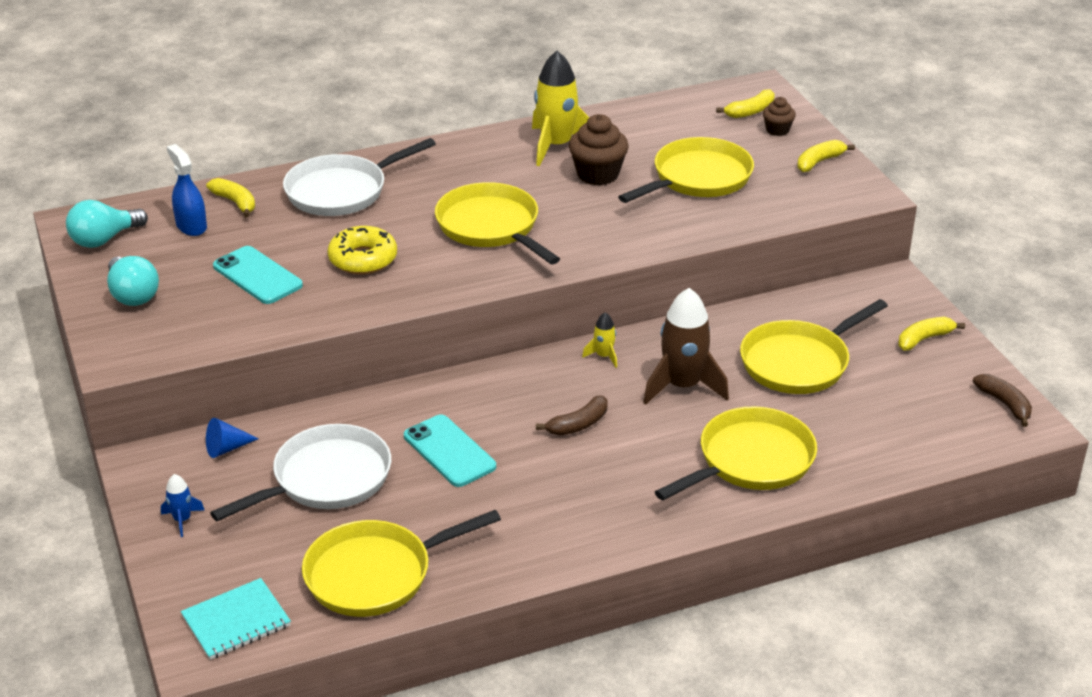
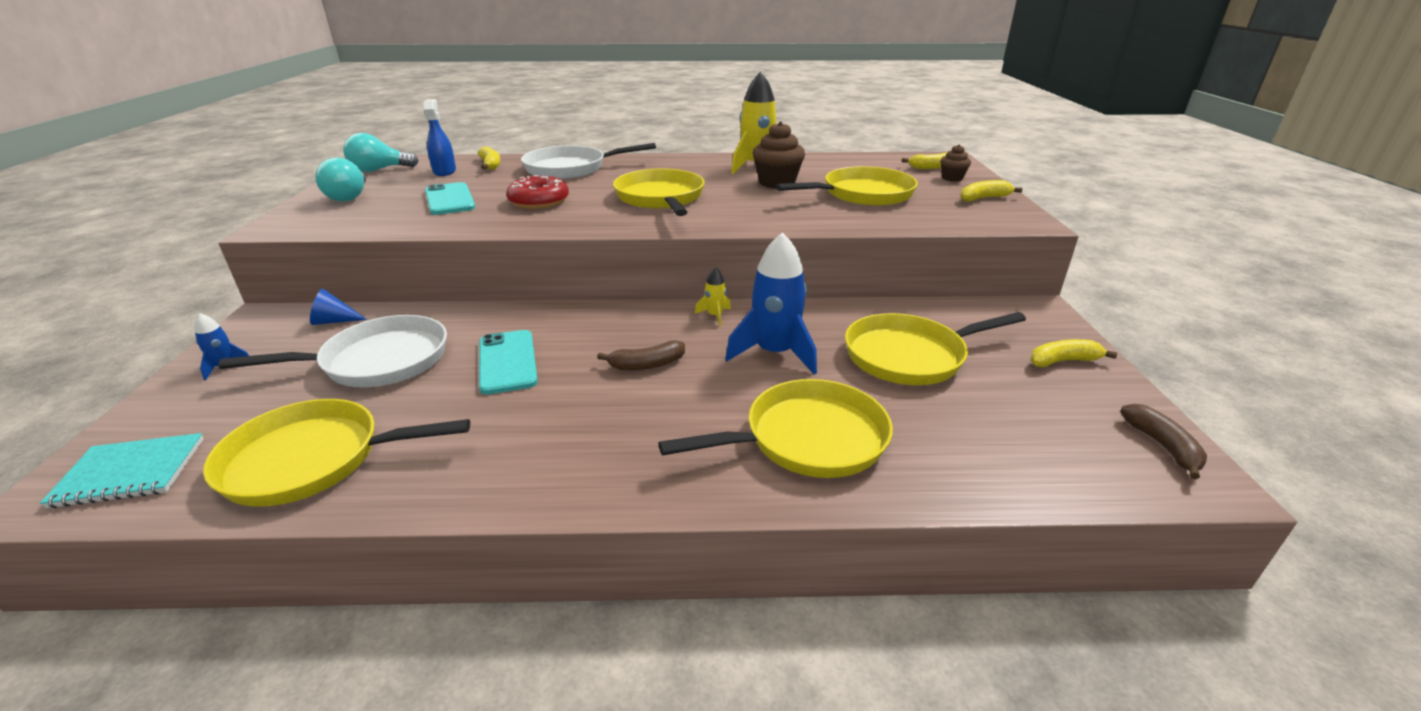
camera: 20 degrees right, 5 degrees down
(363, 259) = (539, 201): yellow donut -> red donut
(682, 386) = (774, 353): brown rocket -> blue rocket

